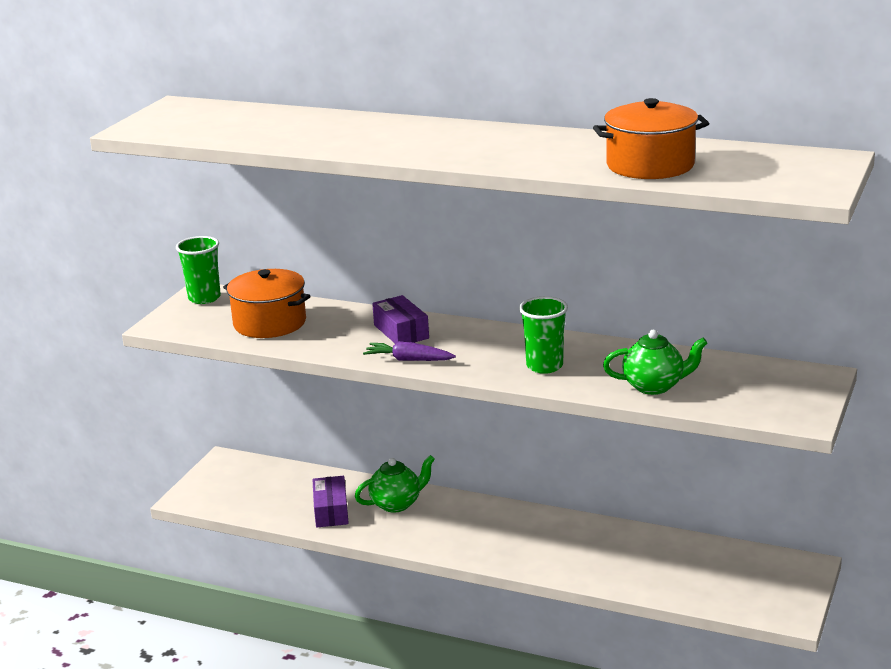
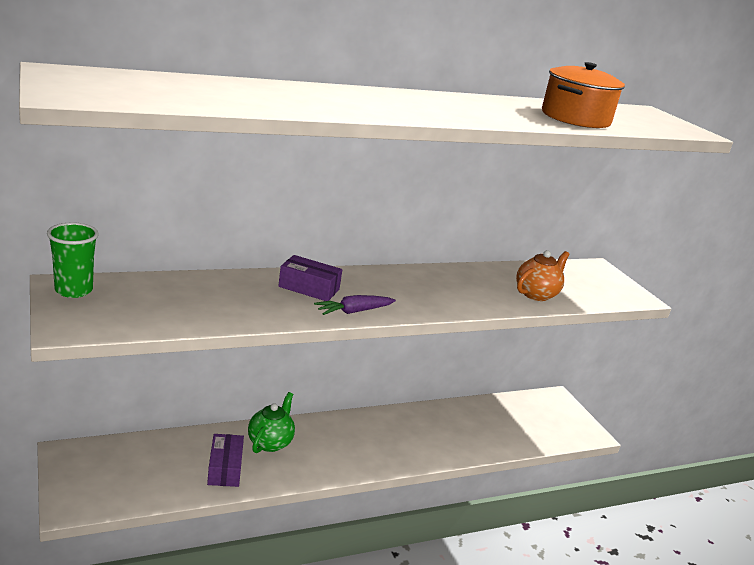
camera: 50 degrees left, 0 degrees up
(270, 323) = (182, 303): orange pot -> none
(331, 511) = (225, 468): purple box -> purple box turned 45 degrees clockwise
(544, 366) = (452, 294): green cup -> none
(654, 386) = (536, 294): green teapot -> orange teapot

